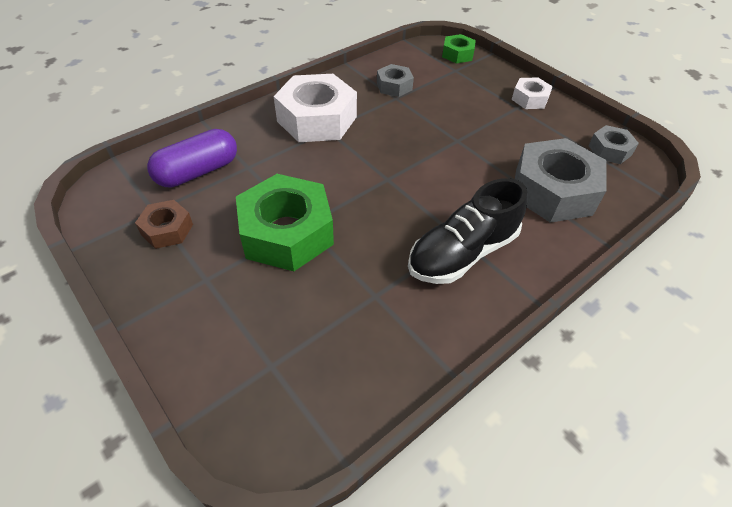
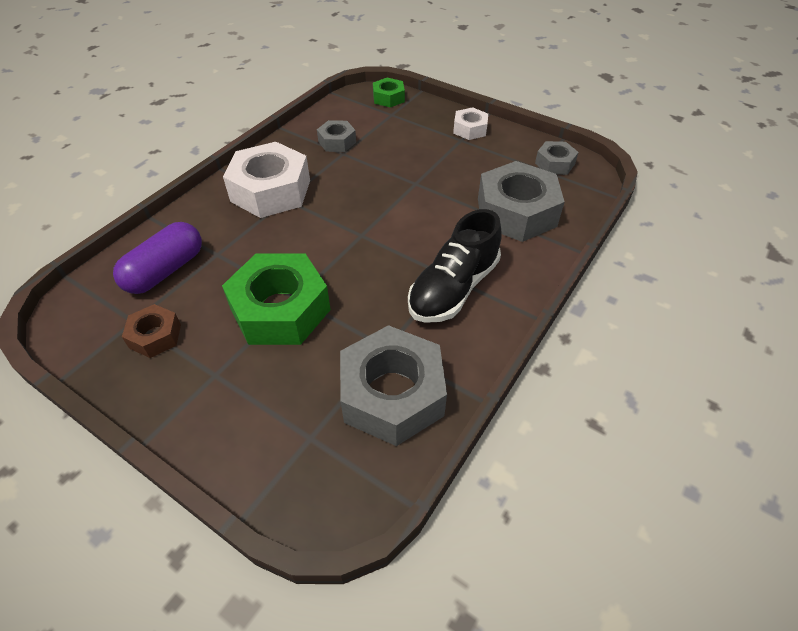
camera: 15 degrees left, 0 degrees up
(365, 344) = (392, 394): none -> grey nut

